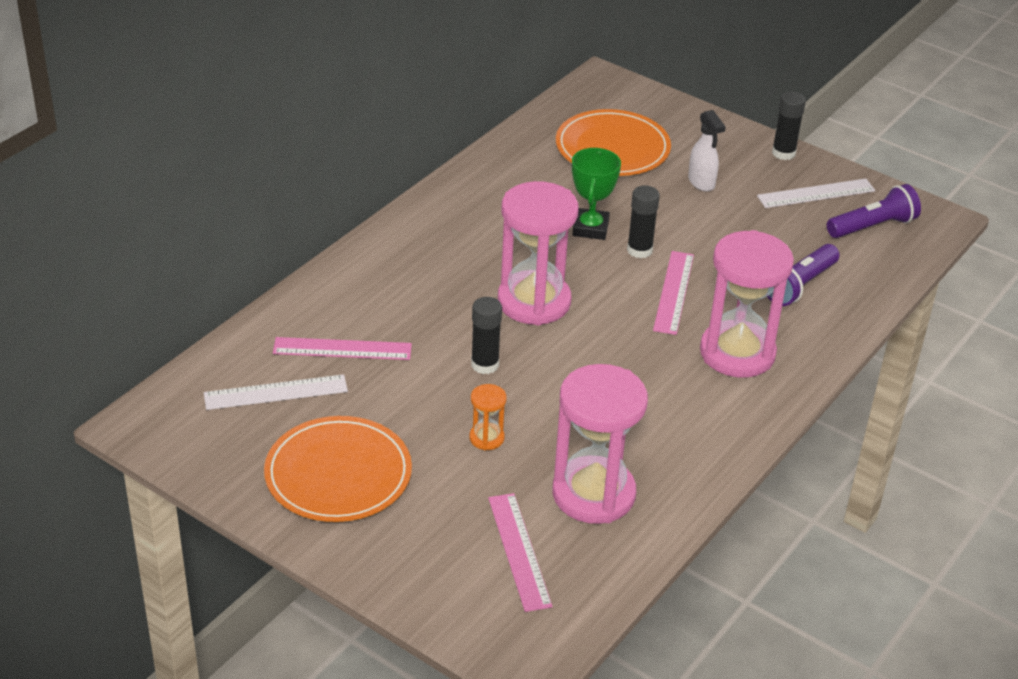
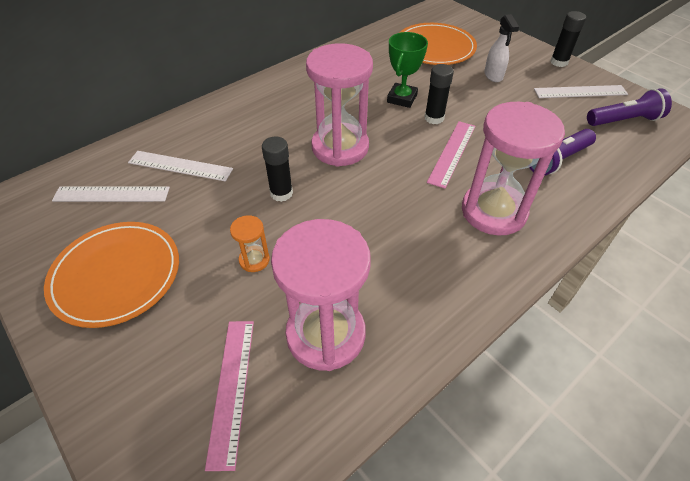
camera: 15 degrees right, 10 degrees up
(342, 349) = (180, 166): pink ruler -> white ruler

